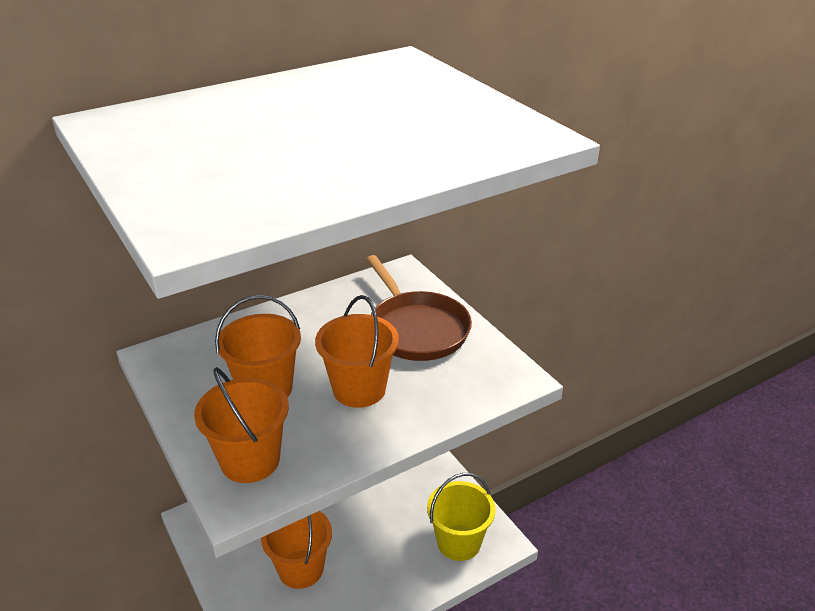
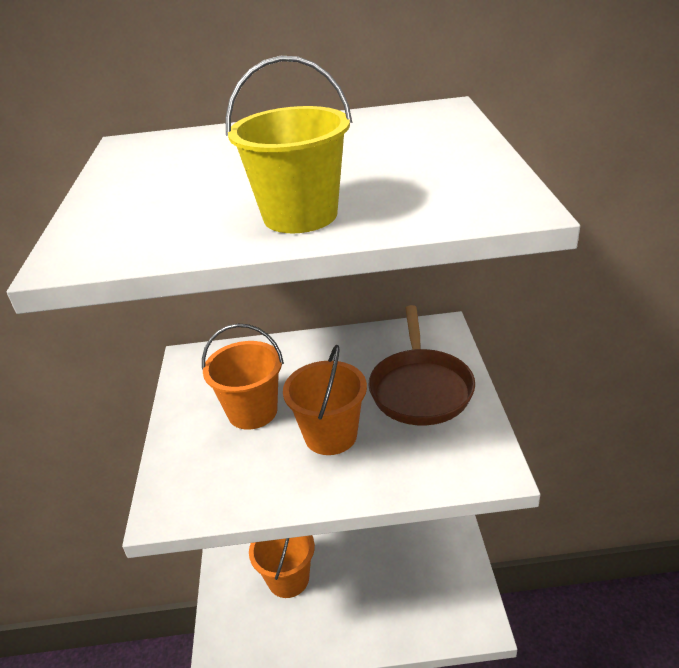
camera: 30 degrees right, 0 degrees up
(250, 460) = (198, 476): orange bucket -> none
(459, 542) = (439, 609): yellow bucket -> yellow bucket (300, 216)

